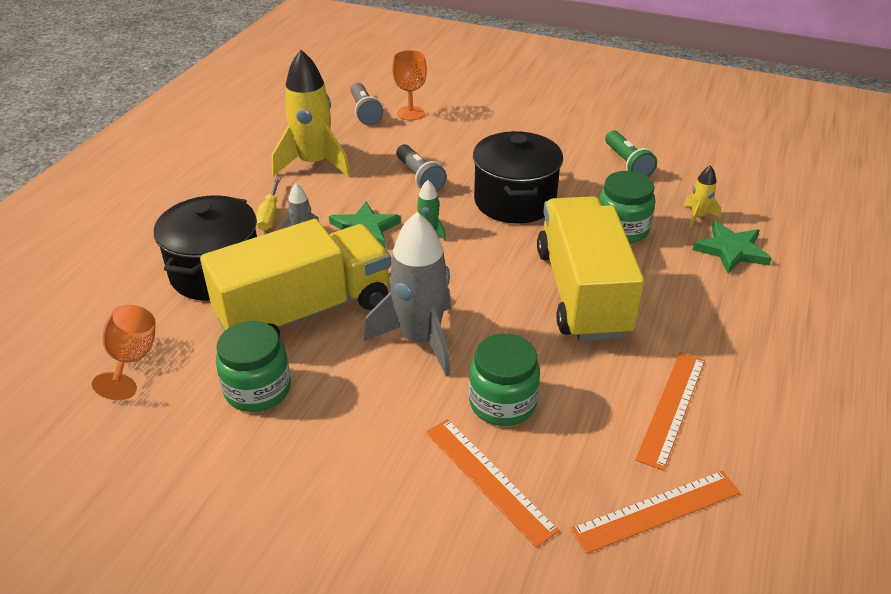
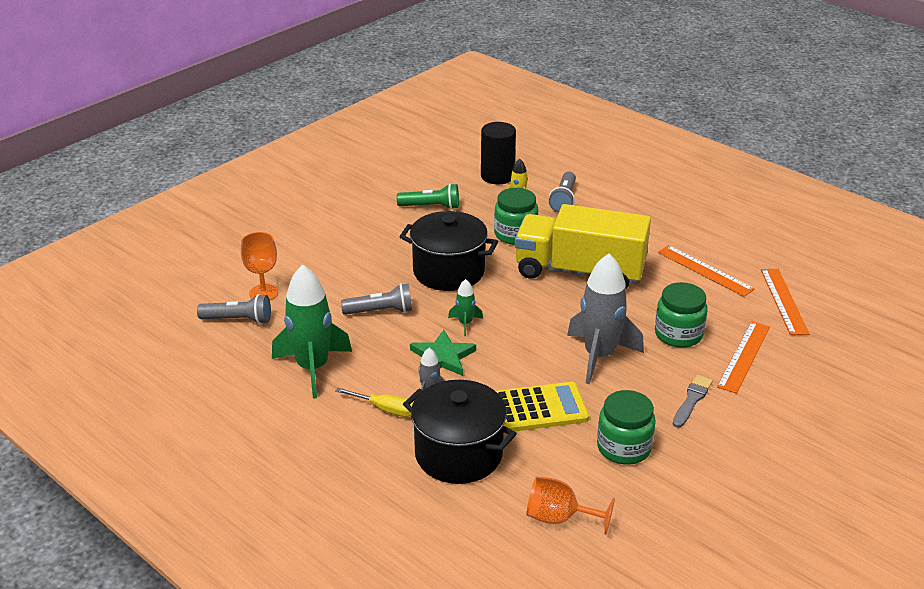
camera: 70 degrees left, 5 degrees down
(305, 311) = (539, 408): yellow truck -> yellow calculator
(314, 164) = (312, 368): yellow rocket -> green rocket
(368, 437) = (692, 400): none -> grey brush
(488, 479) = (744, 356): orange ruler -> orange ruler turned 45 degrees counterclockwise
(731, 250) = (564, 200): green star -> grey flashlight
(734, 192) = (497, 176): none -> black cylinder

